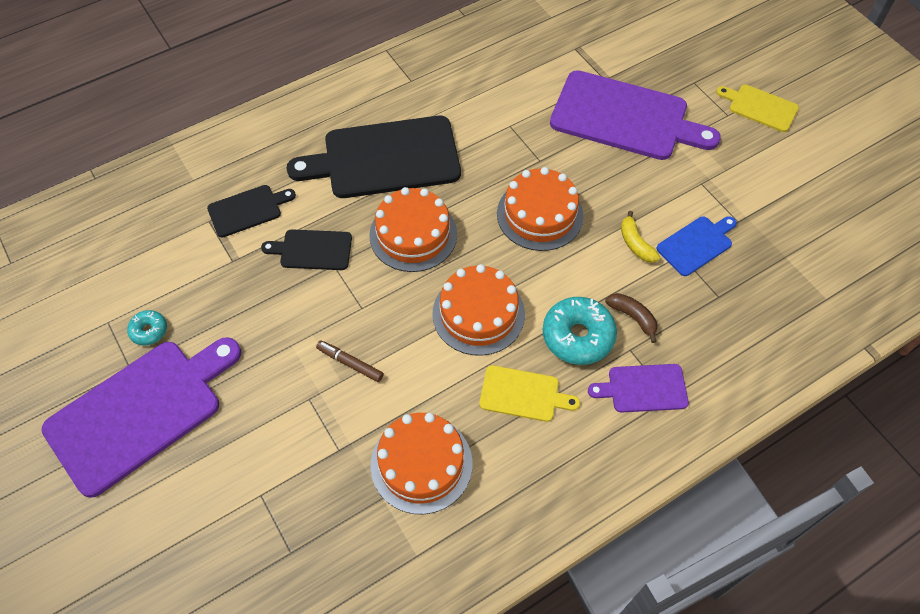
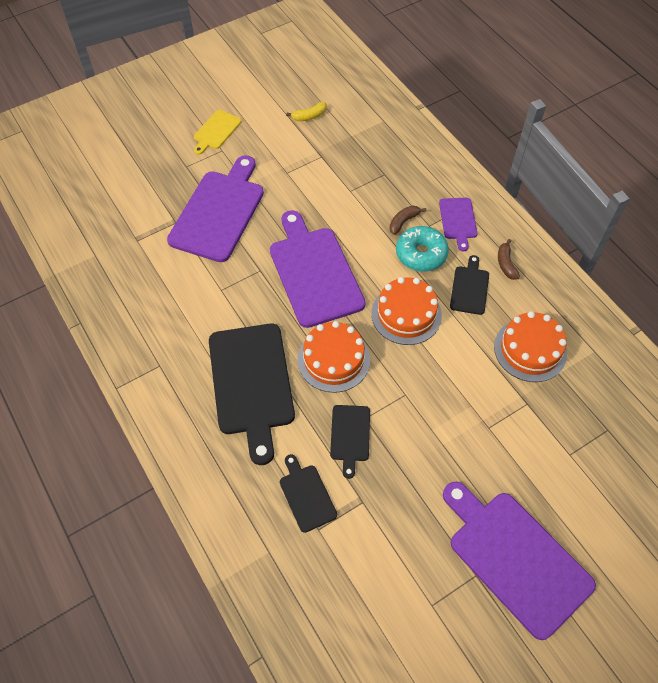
camera: 90 degrees left, 0 degrees up
(149, 331) = (438, 565): turquoise donut -> none
(350, 363) = (455, 400): brown marker -> none
(523, 394) = (469, 288): yellow cutting board -> black cutting board
(540, 214) = (314, 272): orange cake -> purple cutting board
(568, 447) = (506, 264): none -> brown banana
(635, 244) = (341, 215): yellow banana -> yellow banana (309, 116)
(696, 244) = (341, 181): blue cutting board -> none

